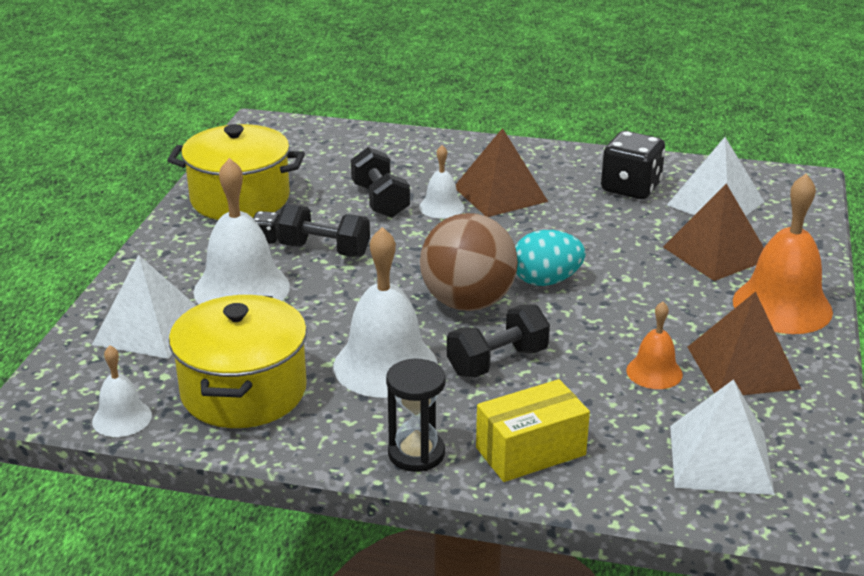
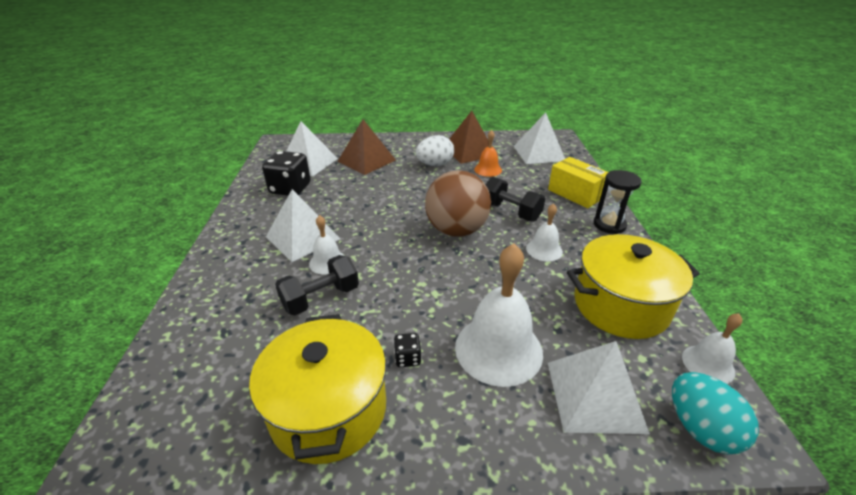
camera: 105 degrees left, 5 degrees up
(324, 250) = (415, 312): black dumbbell -> none
(385, 365) = (544, 250): white bell -> white bell, size x0.53
(500, 194) = (302, 237): brown pyramid -> white pyramid
(546, 281) = (417, 206): turquoise egg -> turquoise egg (700, 428)
(686, 317) = (435, 165): none -> white egg
(782, 306) = (412, 144): orange bell -> none

